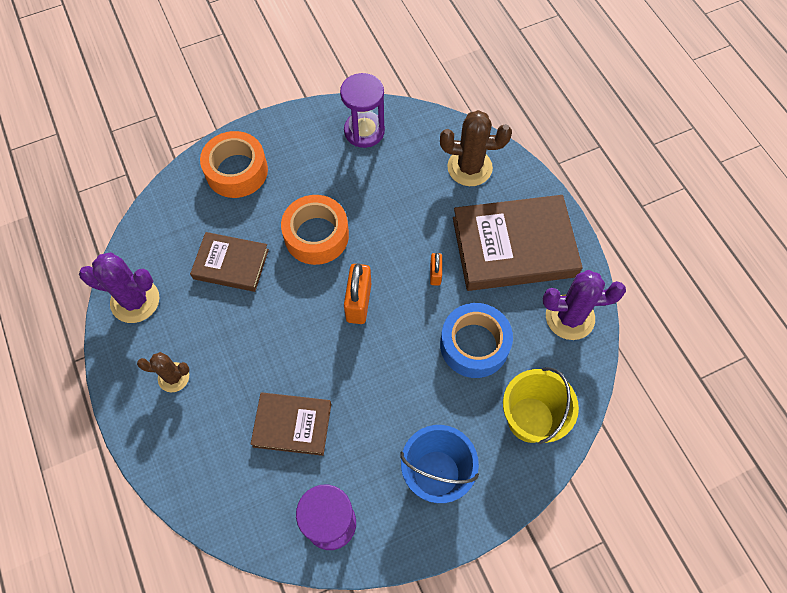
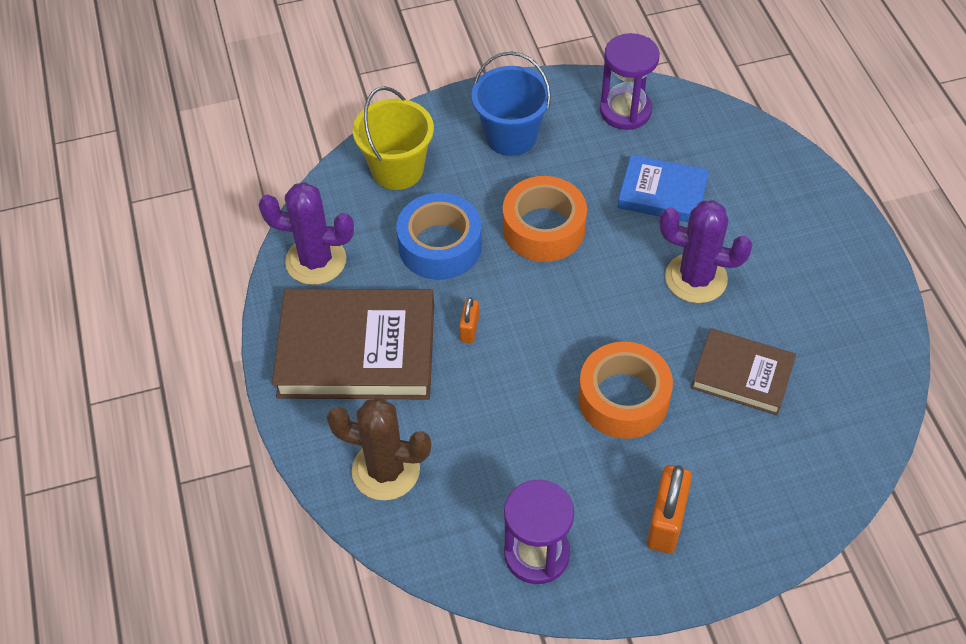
camera: 170 degrees left, 10 degrees down
(135, 301) = (866, 344): purple cactus -> purple cactus (696, 278)
(173, 377) = (804, 254): brown cactus -> none
(236, 171) = (741, 511): orange tape -> orange tape (543, 228)
(292, 425) = (662, 193): brown book -> blue book
(359, 302) = (574, 308): orange padlock -> orange padlock (665, 522)

